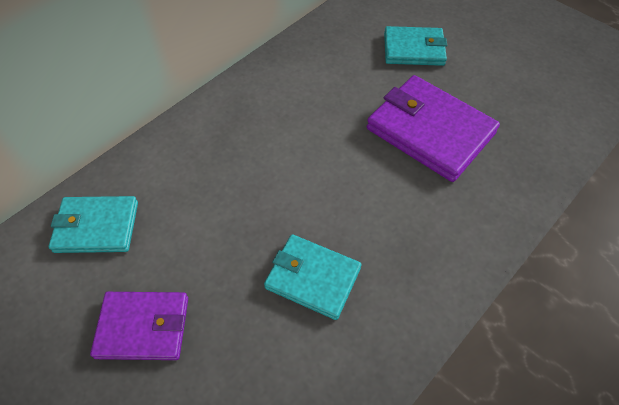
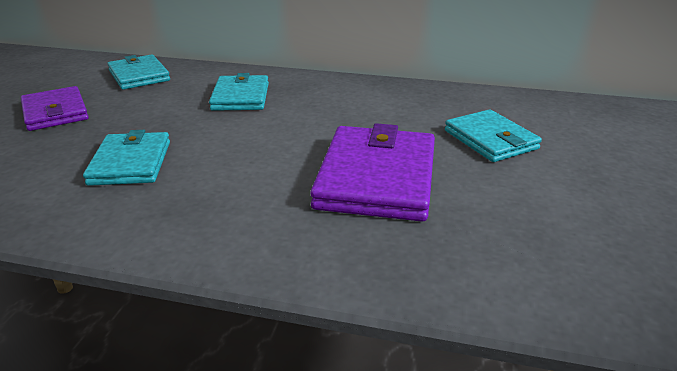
camera: 60 degrees right, 25 degrees down
(229, 158) = (240, 97): none -> turquoise wallet

